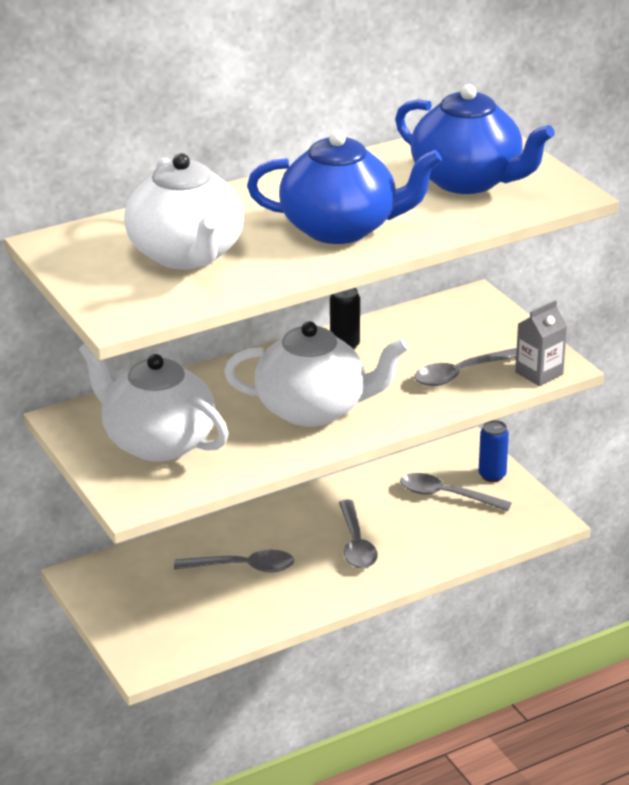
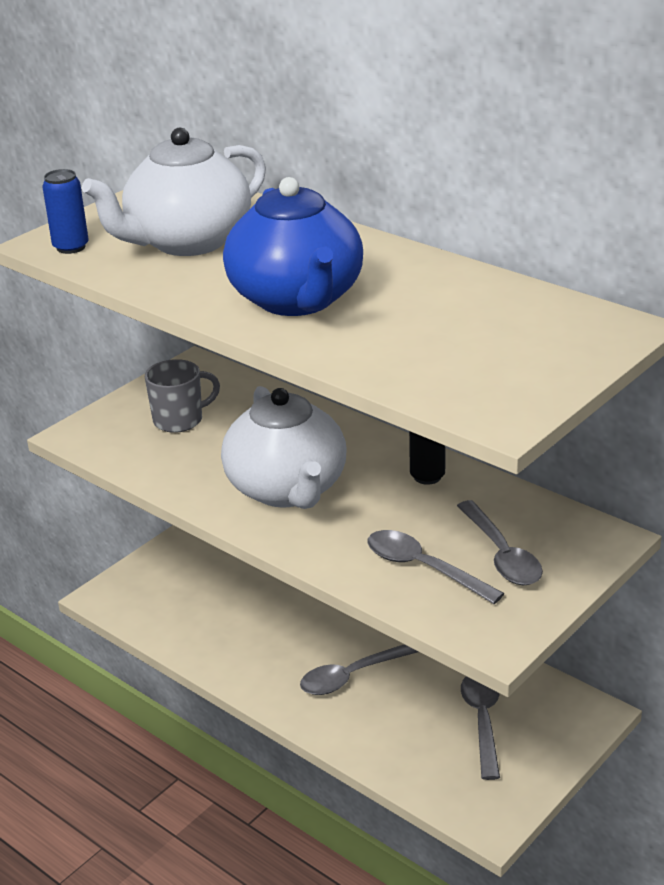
camera: 70 degrees right, 0 degrees up
(157, 442) = (180, 420): white teapot -> grey mug
(243, 567) = (272, 611): grey spoon -> grey spoon (501, 554)
(468, 180) = (479, 345): blue teapot -> none
(492, 475) = (548, 748): blue can -> blue can (71, 247)
(539, 373) = (467, 628): grey carton -> none

